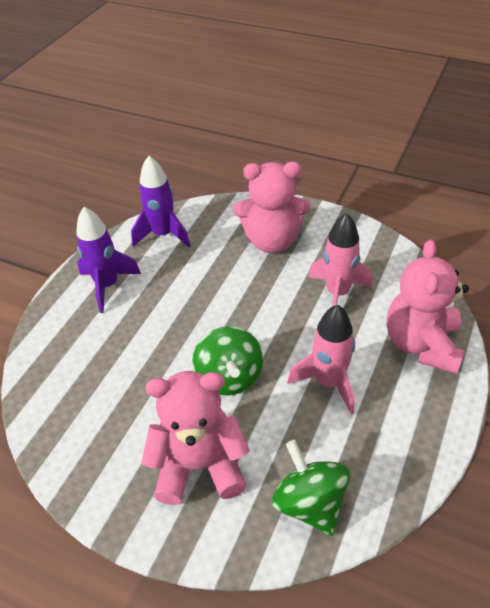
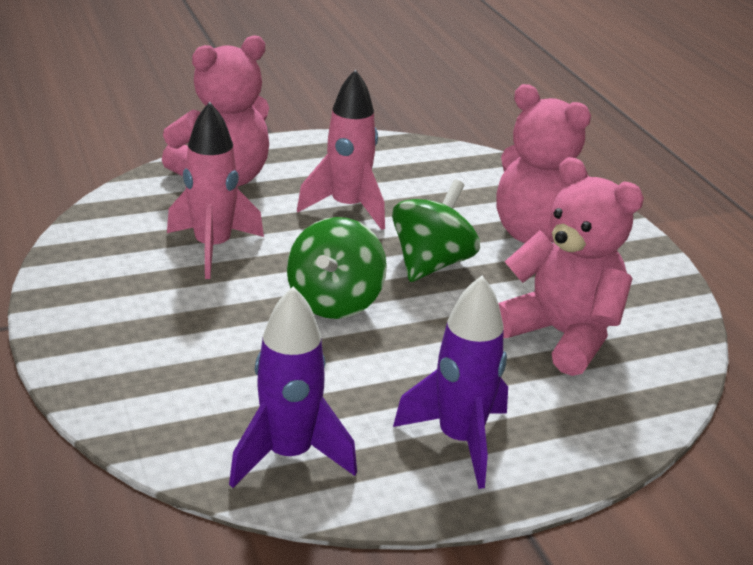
camera: 140 degrees left, 15 degrees down
(272, 241) = (171, 338): pink teddy bear -> pink teddy bear (561, 335)
(310, 502) = (474, 174): green spinning top -> green spinning top (335, 302)

